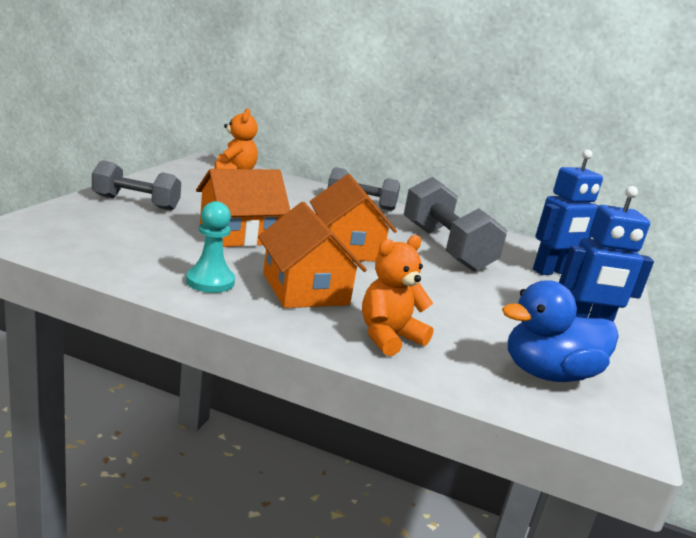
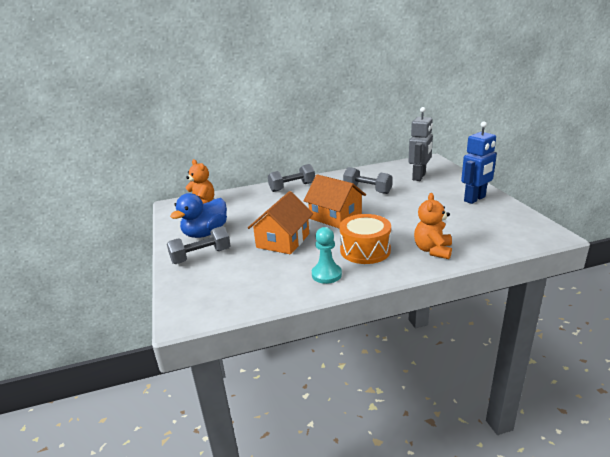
camera: 30 degrees left, 5 degrees up
(305, 289) = (365, 250): orange house -> orange drum
(445, 248) = (367, 190): grey dumbbell -> grey dumbbell, size x0.64
(548, 374) = (499, 227): blue duck -> blue duck (205, 233)
(551, 271) = (419, 177): blue robot -> grey robot

